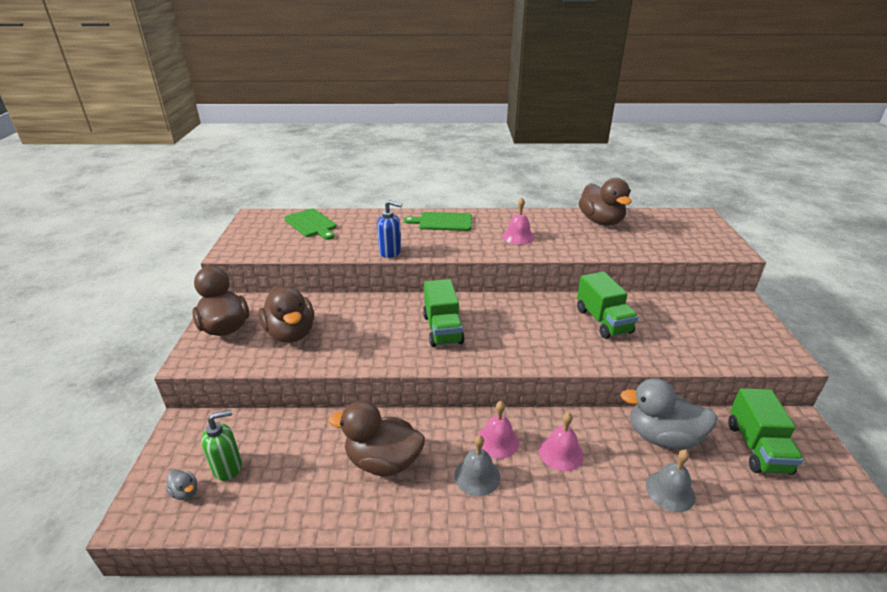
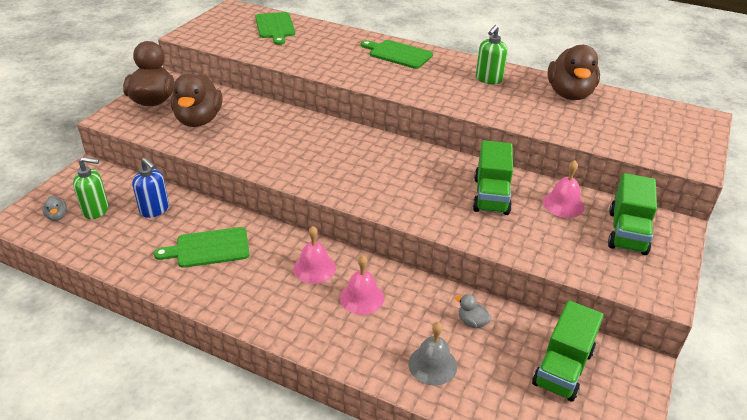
camera: 25 degrees right, 5 degrees up
(383, 461) = (209, 248): brown duck -> green cutting board
(390, 252) = (320, 70): blue soap dispenser -> blue soap dispenser (154, 210)
(442, 329) = (327, 155): green truck -> green truck (627, 232)
(477, 476) = (273, 287): grey bell -> none
(518, 236) = (459, 87): pink bell -> pink bell (563, 204)
(533, 225) = (488, 79): none -> green soap dispenser
(662, 437) = (472, 322): grey duck -> grey duck, size x0.42

